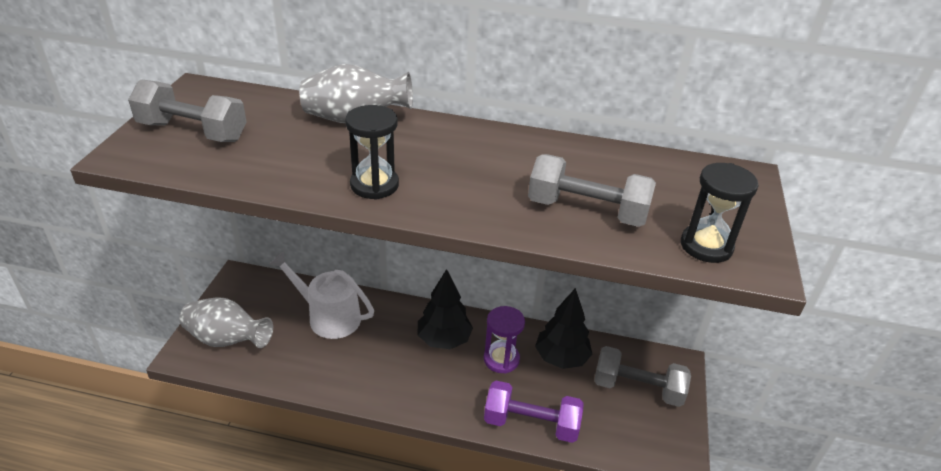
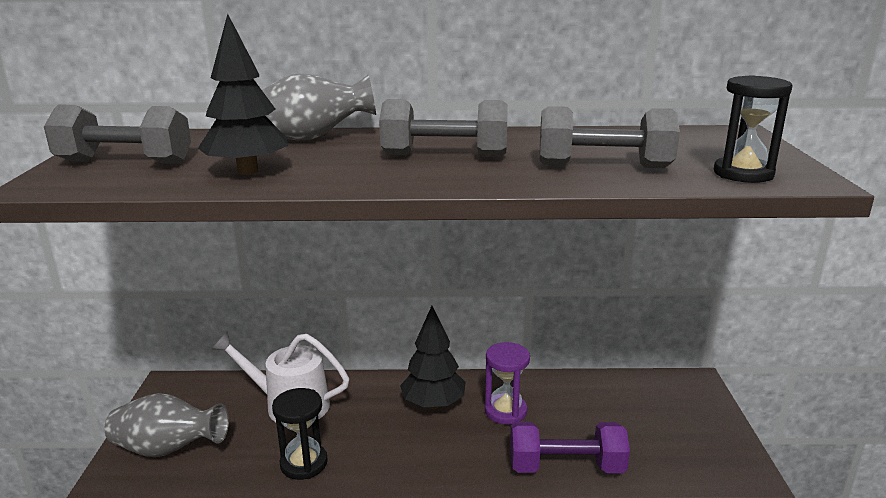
camera: 10 degrees left, 15 degrees down
(374, 185) = (361, 174): black hourglass -> black hourglass (304, 463)
(561, 358) = (571, 398): black tree -> black tree (248, 171)
(637, 388) = (665, 412): grey dumbbell -> grey dumbbell (444, 155)

